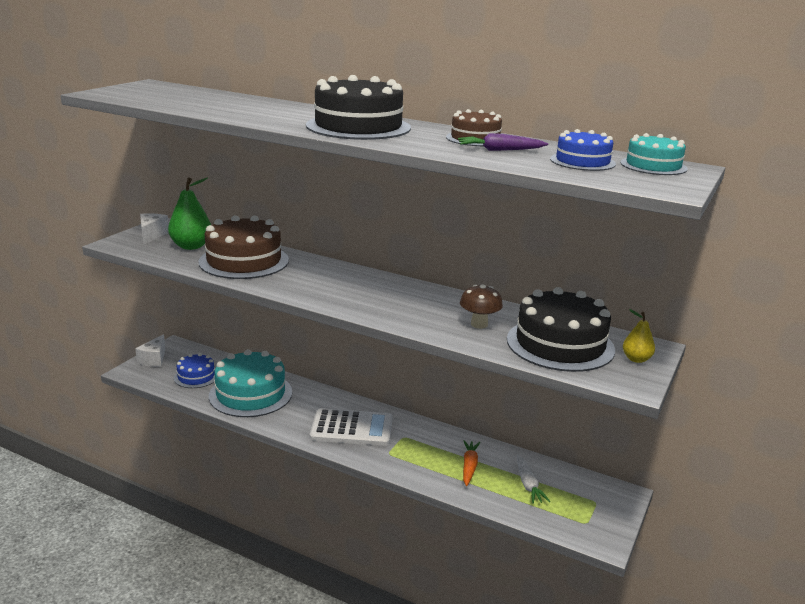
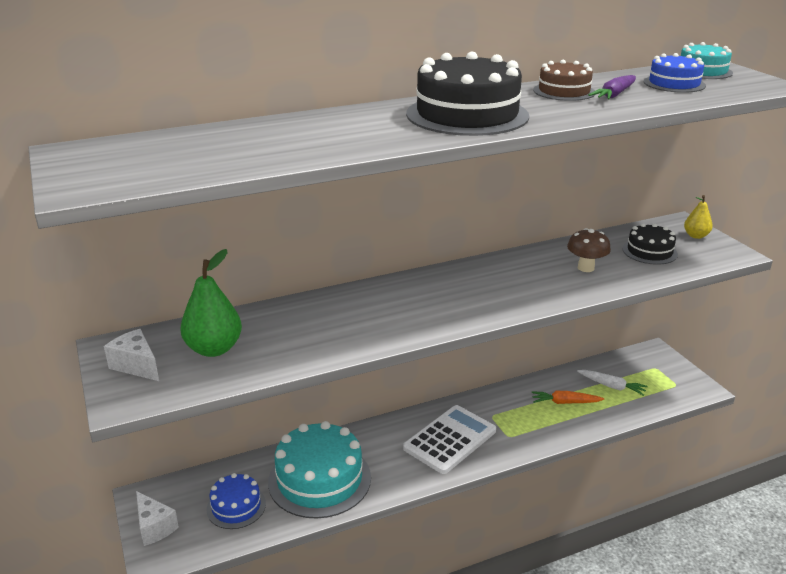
camera: 50 degrees left, 5 degrees up
(244, 261) = (305, 330): brown cake -> none
(469, 466) = (565, 402): orange carrot -> orange carrot turned 45 degrees counterclockwise
(560, 344) = (649, 251): black cake -> black cake, size x0.55

